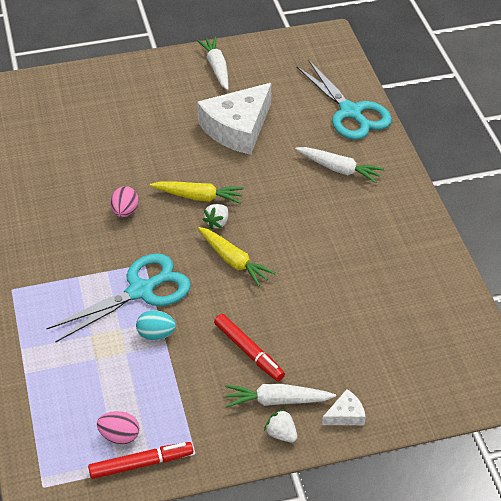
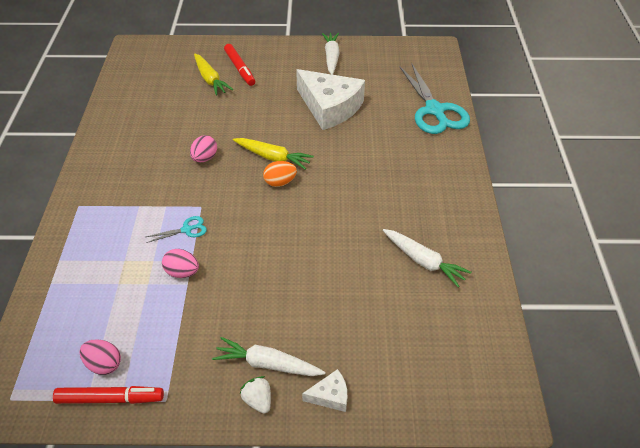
camera: 15 degrees right, 0 degrees up
(141, 291) = (187, 229): turquoise scissors -> turquoise scissors, size x0.43
(156, 334) = (182, 272): turquoise egg -> pink egg
(217, 222) = (280, 182): white strawberry -> orange egg
(233, 261) = (280, 219): yellow carrot -> yellow carrot (210, 79)
(237, 128) = (330, 107): white cheese -> white cheese turned 105 degrees counterclockwise
(248, 351) = (260, 307): red marker -> red marker (240, 68)
(339, 169) = (407, 156): white carrot -> white carrot (423, 261)

